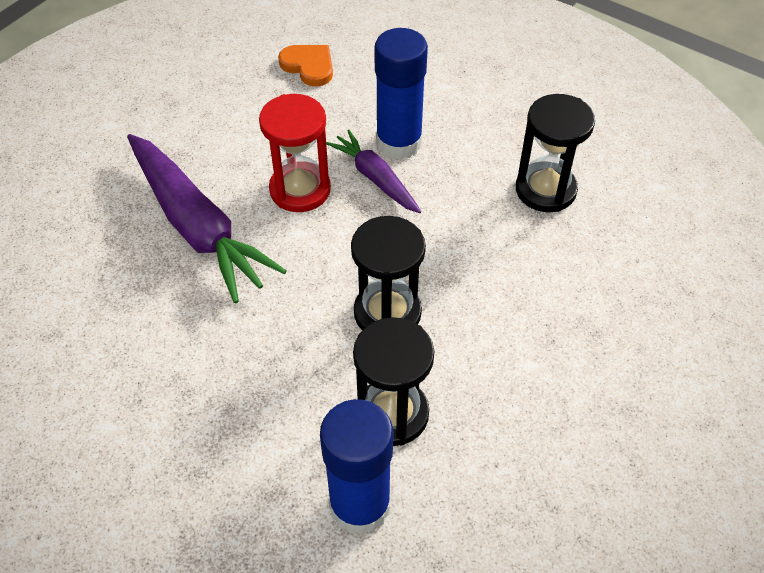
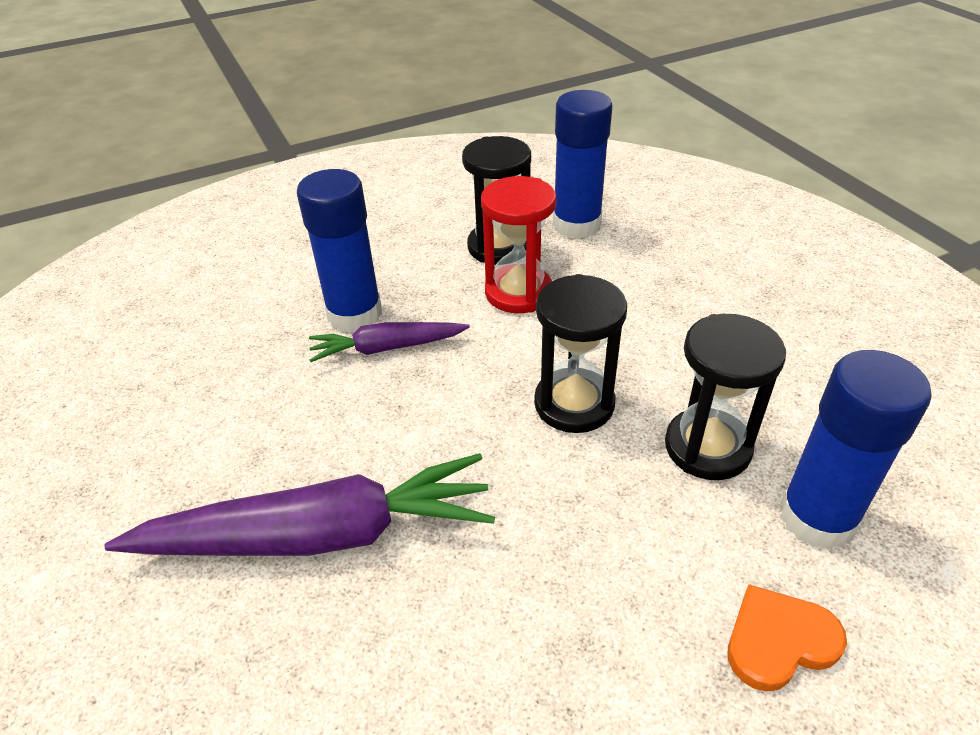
camera: 60 degrees left, 10 degrees down
(300, 190) = (348, 414): red hourglass -> red hourglass (518, 292)
(309, 66) = (172, 341): orange heart -> orange heart (779, 640)
(621, 230) = (576, 225): none -> blue glue stick

